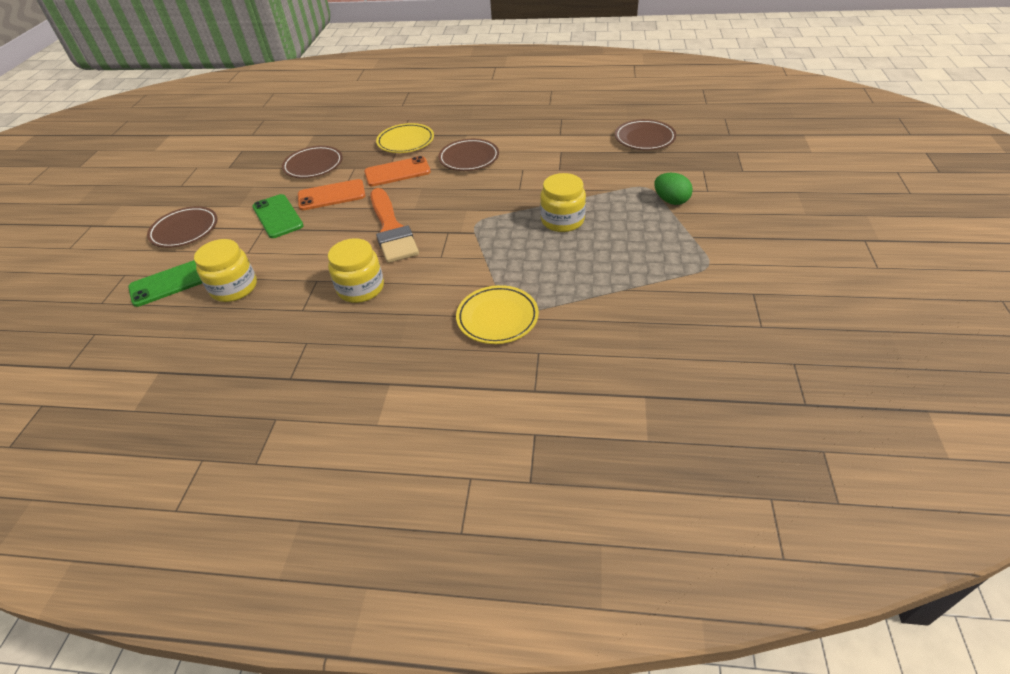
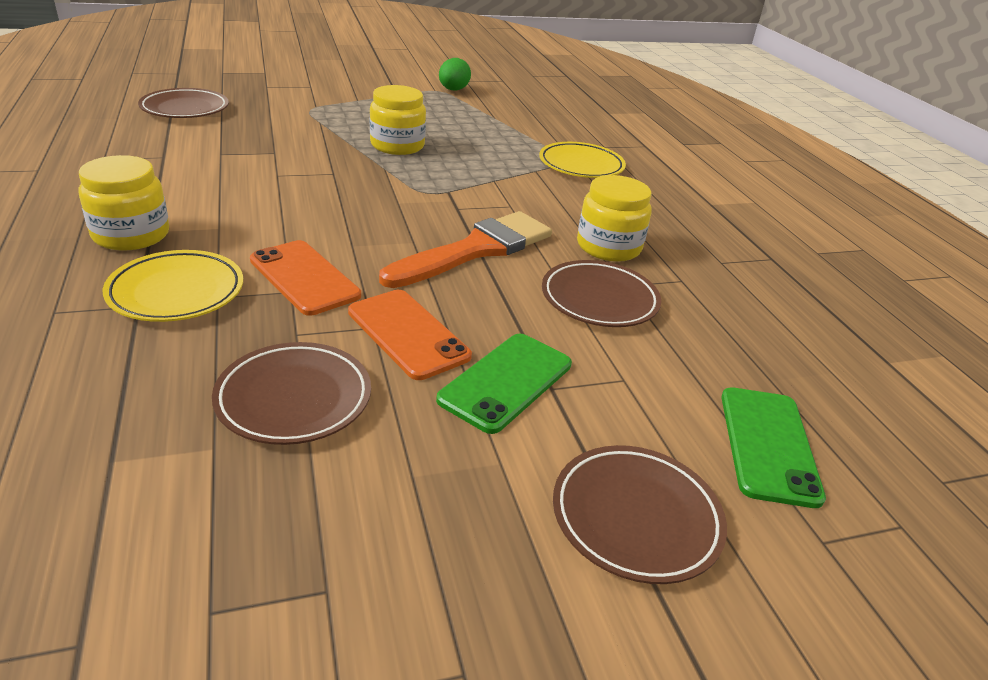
camera: 120 degrees left, 10 degrees down
(171, 283) = (768, 445): green phone -> green phone turned 60 degrees clockwise
(234, 288) = (706, 358): yellow jar -> yellow jar (131, 235)
(469, 158) = (247, 217): brown plate -> brown plate (599, 299)
(671, 201) = (336, 100): green egg -> green egg (453, 90)

